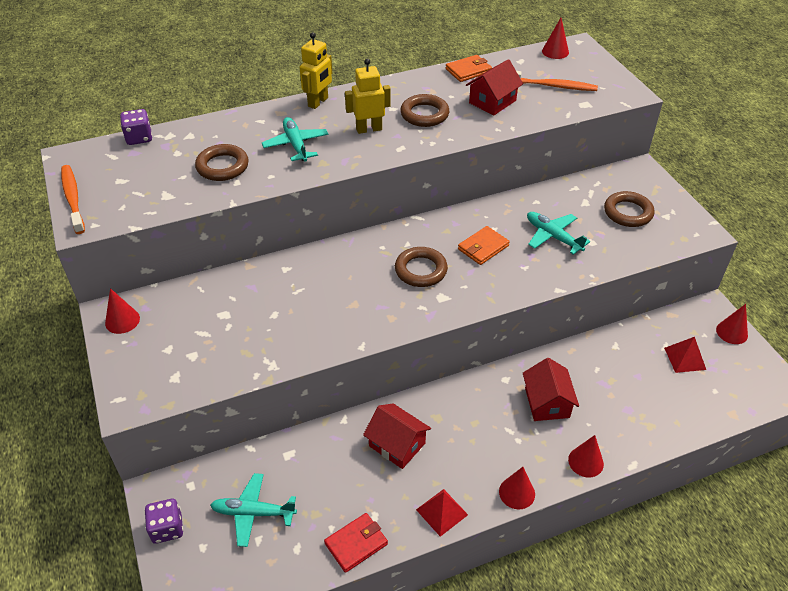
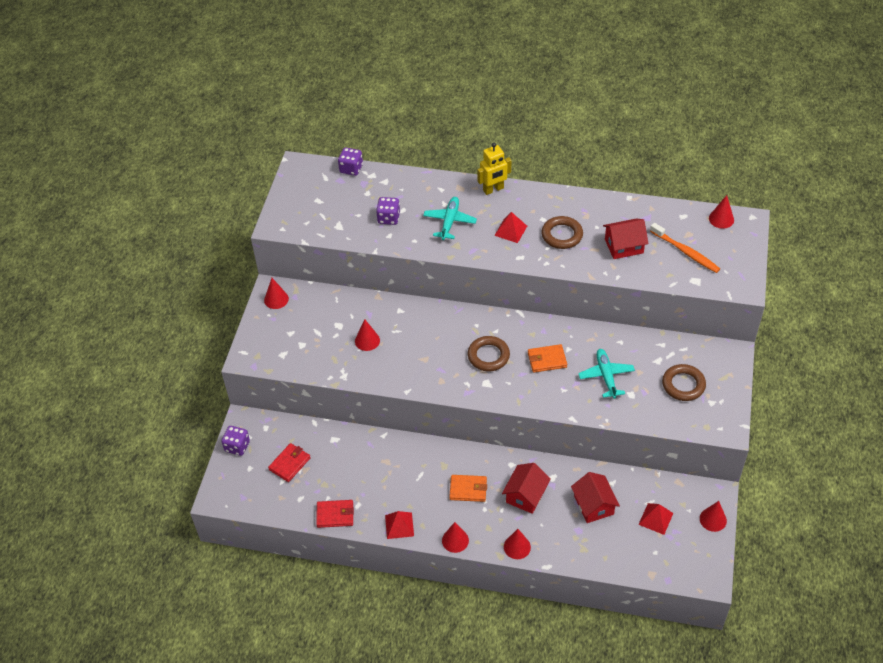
camera: 35 degrees right, 5 degrees up
(73, 198) = (281, 202): orange toothbrush -> none
(222, 166) = (388, 218): brown ring -> purple dice
(253, 513) = (289, 464): turquoise plane -> red wallet
(271, 315) = (367, 340): none -> red cone
(369, 129) = (510, 230): yellow robot -> red pyramid
(397, 444) = (404, 469): red house -> red house (593, 505)
(468, 71) = (631, 208): orange wallet -> orange wallet (468, 489)

